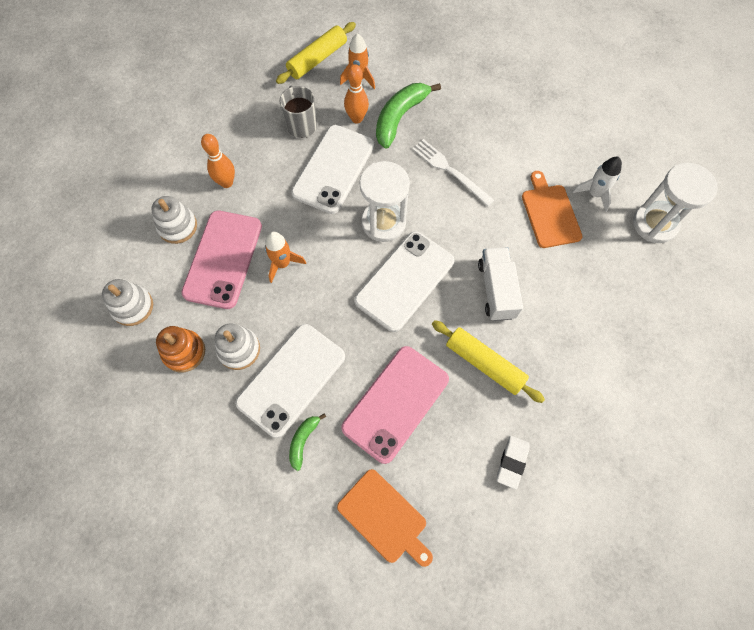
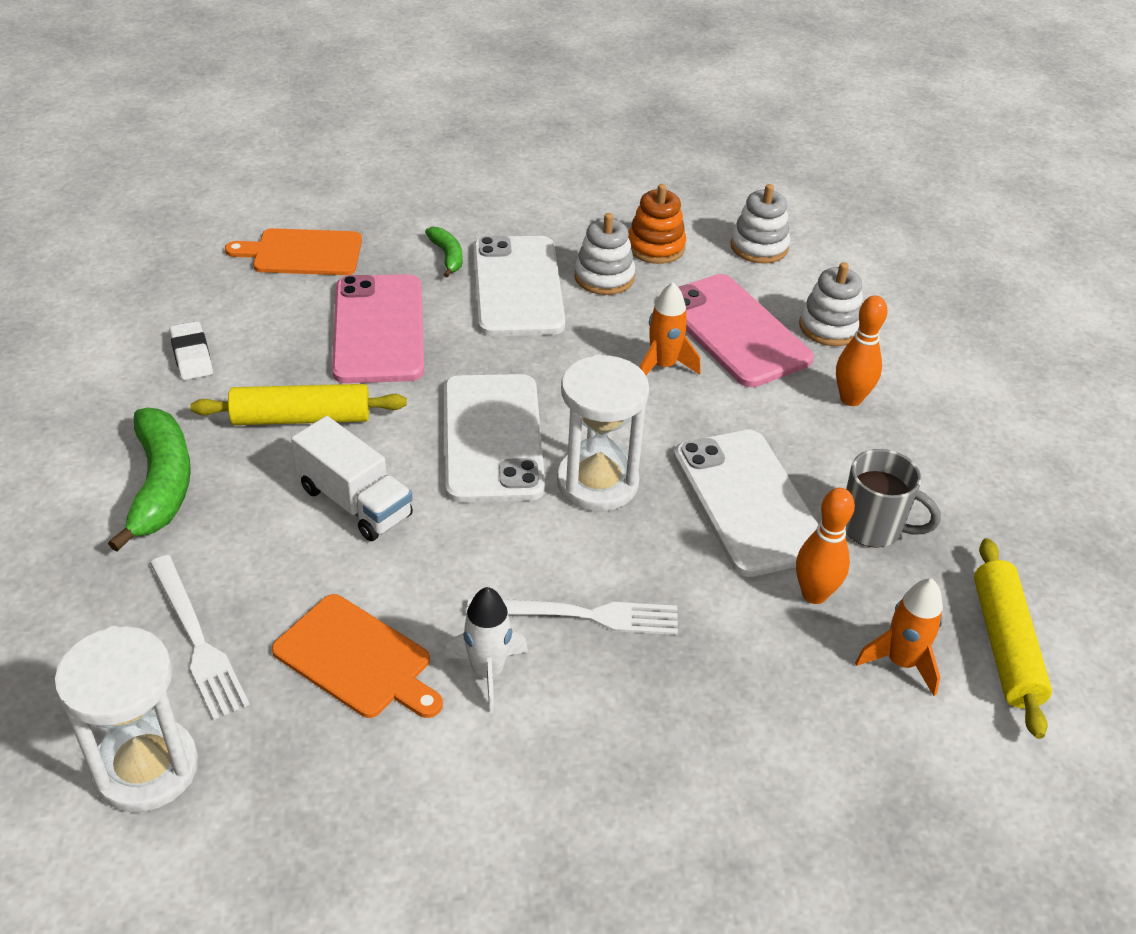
camera: 135 degrees right, 25 degrees down
(400, 117) = (755, 644): green banana -> green banana (161, 485)
(594, 194) = (299, 747): white rocket -> white rocket (487, 672)
(607, 266) = (197, 639): none -> white fork

